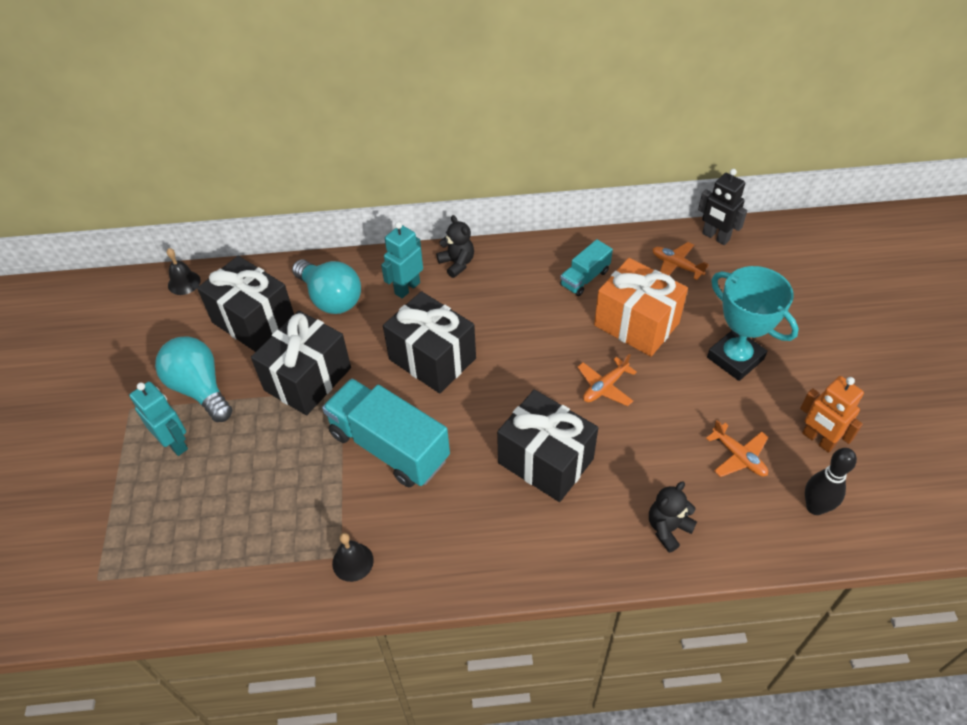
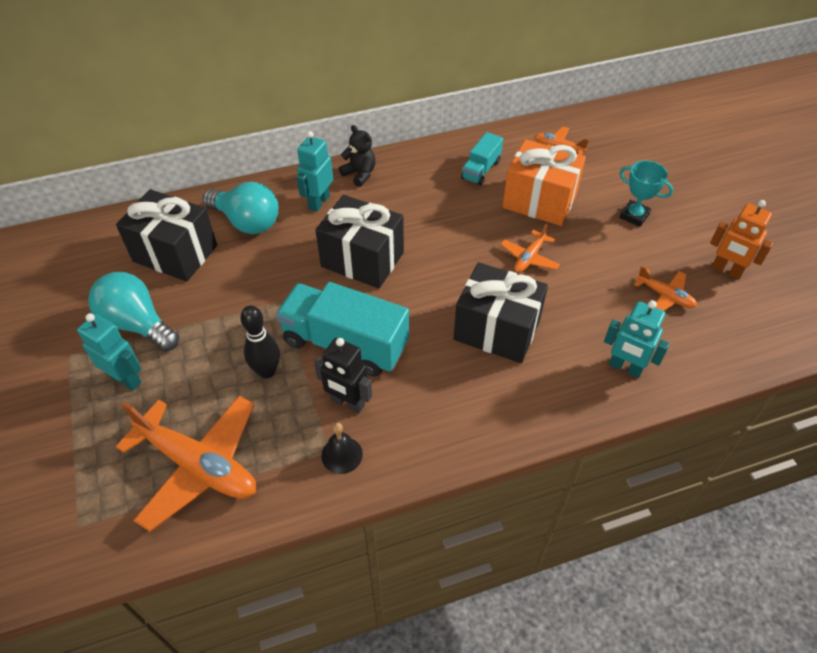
camera: 15 degrees left, 0 degrees up
(184, 283) = (92, 230): black bell -> none
(217, 544) = (198, 465): none -> orange plane
(308, 379) = (246, 297): black gift -> none
(668, 528) = (625, 367): black teddy bear -> turquoise robot
(715, 237) = (583, 120): black robot -> black robot (347, 403)
(735, 358) = (634, 216): turquoise trophy -> turquoise trophy, size x0.61
(815, 507) = (743, 326): black bowling pin -> black bowling pin (267, 371)

